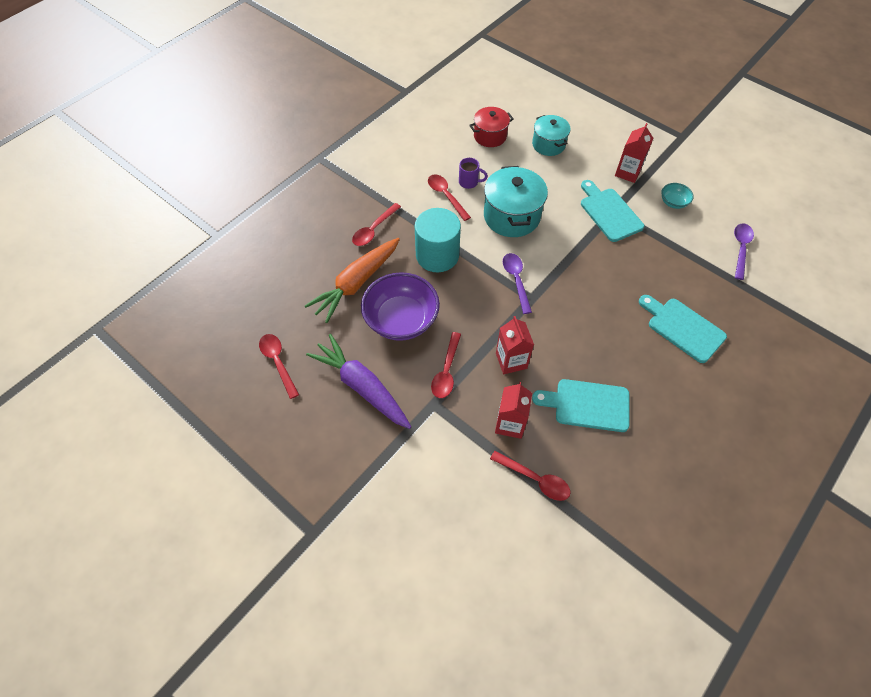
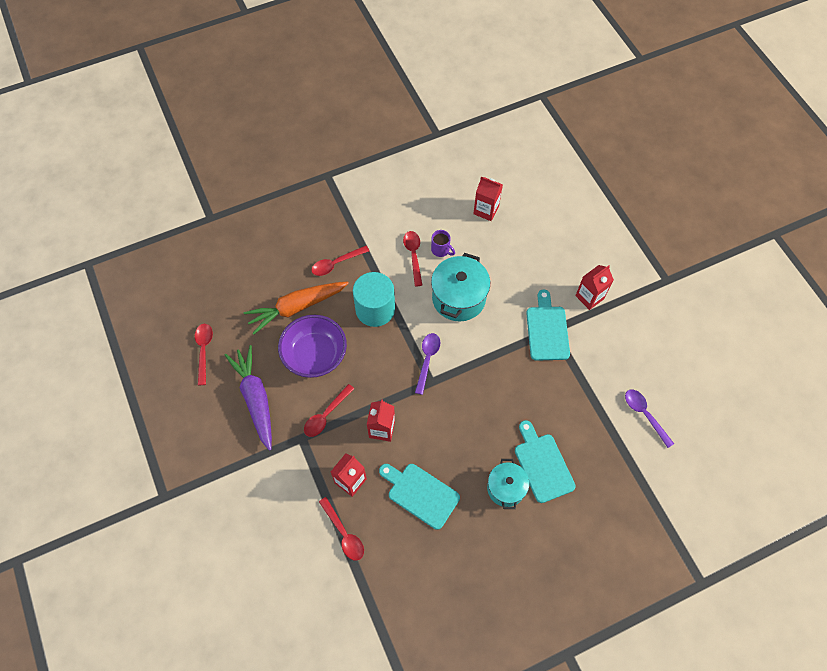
camera: 25 degrees right, 5 degrees up
(490, 136) = (486, 210): red pot -> red carton
(548, 144) = (534, 239): turquoise pot -> turquoise pot (506, 488)
(673, 202) = (612, 344): turquoise bowl -> none
(740, 249) = (644, 415): purple spoon -> purple spoon turned 75 degrees counterclockwise

